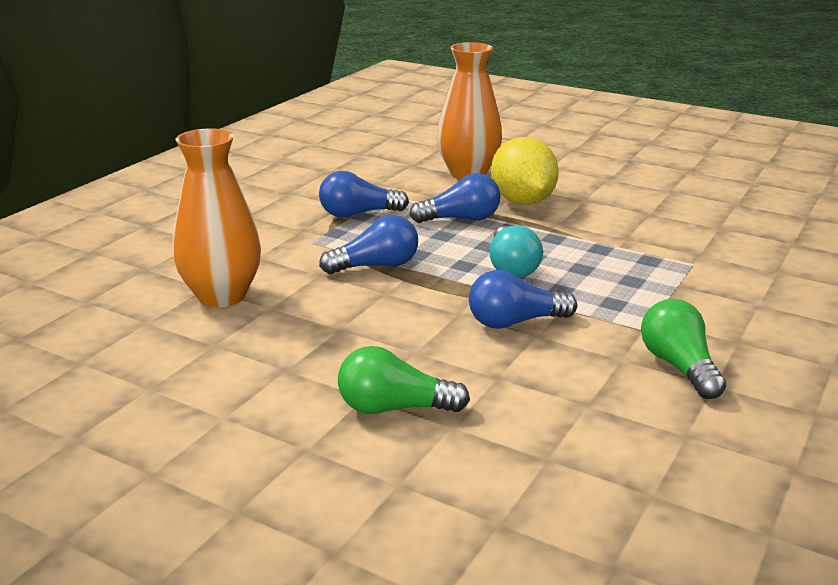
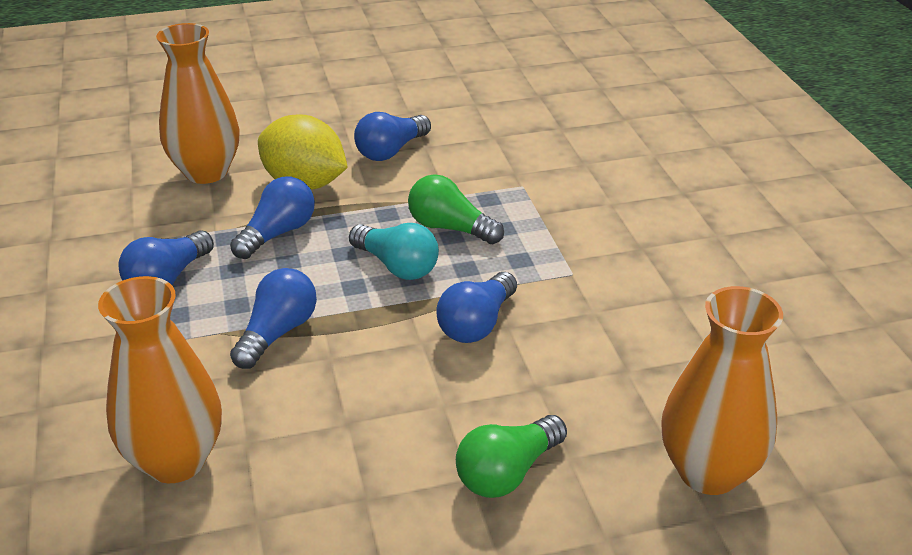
camera: 45 degrees left, 10 degrees up
(547, 497) = (708, 471): none -> orange vase
(617, 206) = (391, 151): none -> blue light bulb
(679, 366) = (636, 295): green light bulb -> green light bulb (450, 228)

